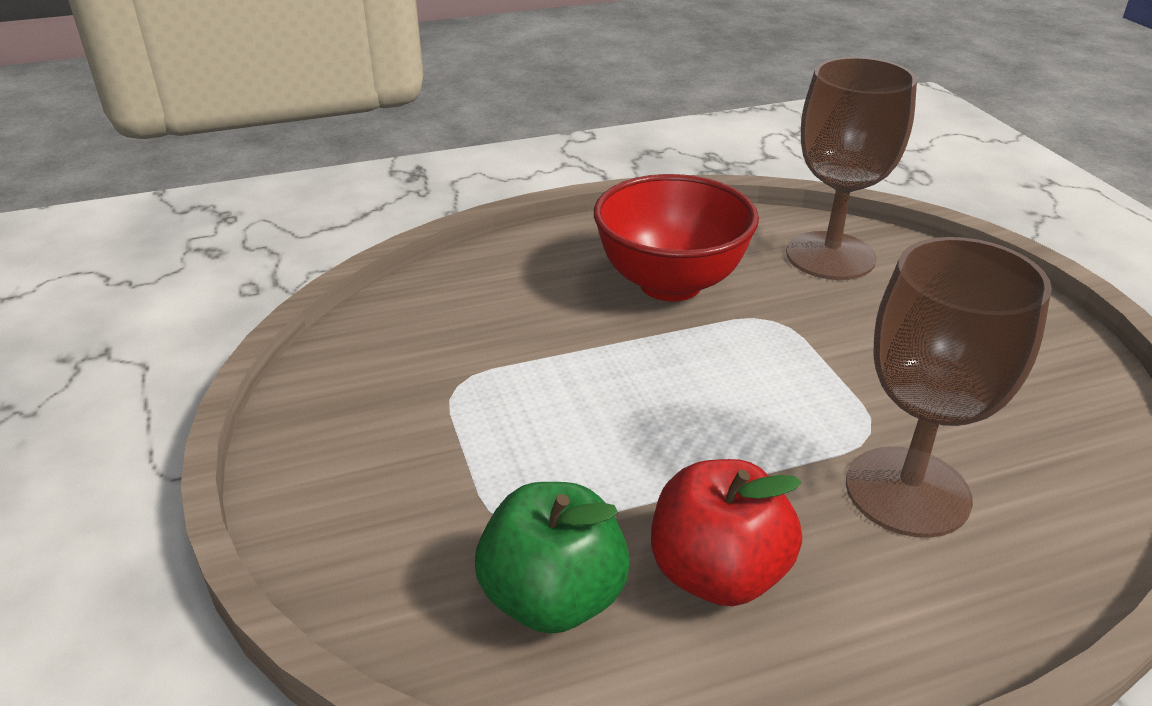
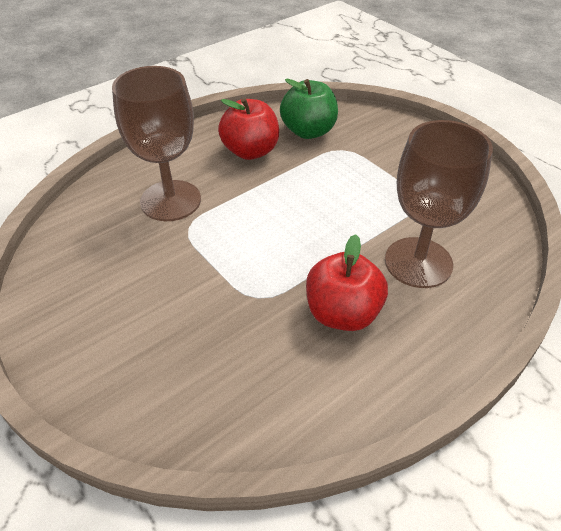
camera: 160 degrees right, 10 degrees up
(670, 284) = (342, 313): red bowl -> red apple
(830, 256) = (223, 390): brown goblet -> brown goblet (418, 262)

